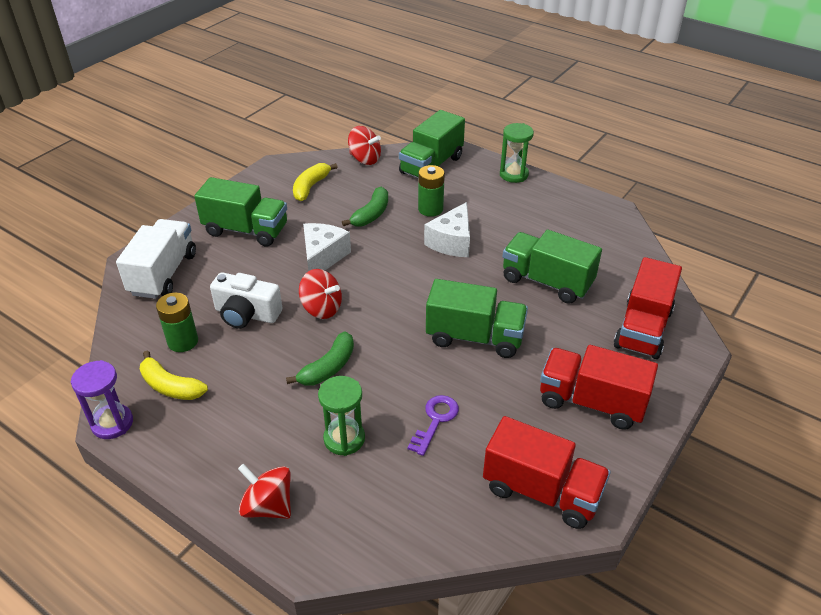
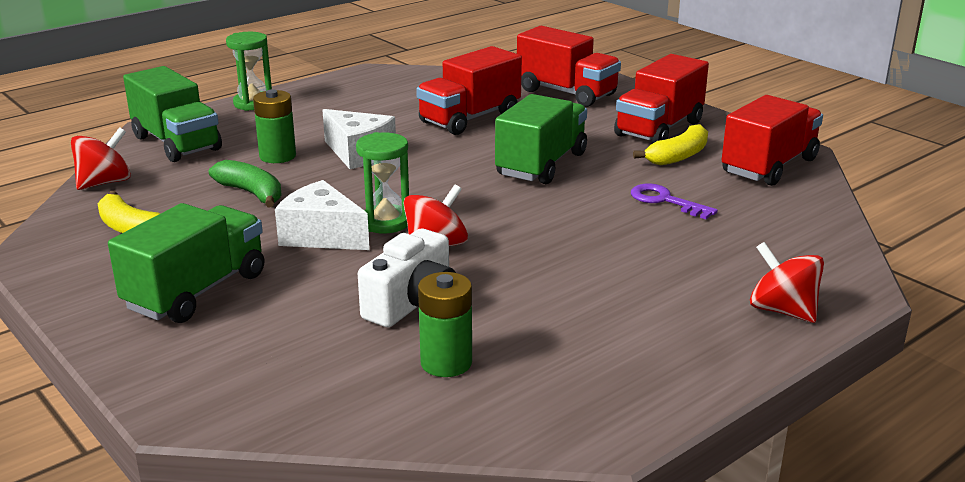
camera: 75 degrees left, 15 degrees down
(112, 423) = (610, 435): purple hourglass -> none
(163, 274) = (252, 377): white truck -> none
(170, 386) = (545, 377): yellow banana -> yellow banana (678, 156)
(268, 506) = (782, 311): red spinning top -> red spinning top turned 90 degrees clockwise
(328, 368) = (556, 252): green banana -> none
(344, 439) = (682, 254): green hourglass -> green hourglass (385, 222)
(546, 282) = (470, 118): green truck -> red truck

